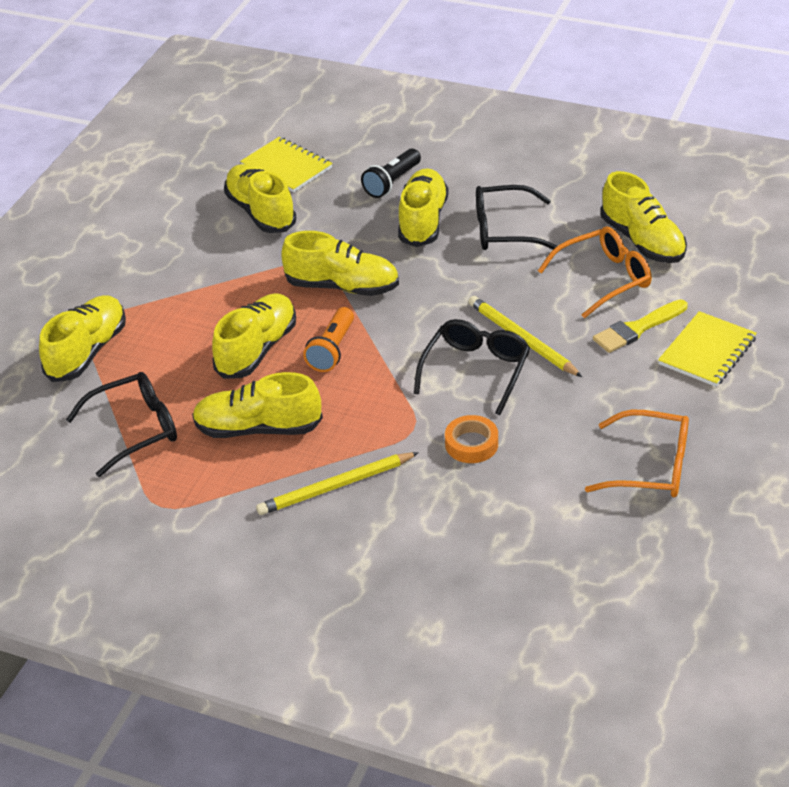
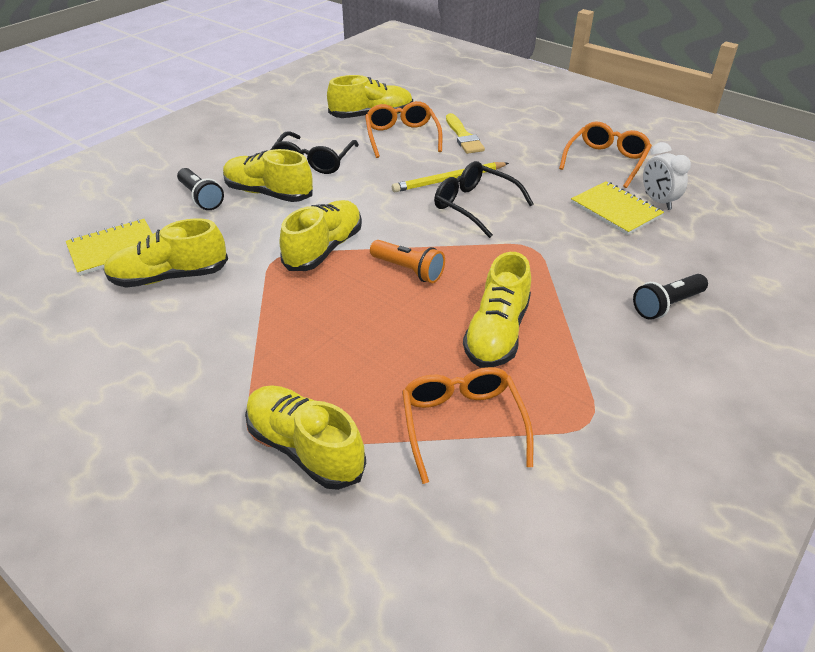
camera: 75 degrees left, 0 degrees up
(135, 429) = (462, 424): black glasses -> orange glasses
(257, 349) = (381, 314): yellow shoe -> none
(336, 487) = (590, 300): yellow pencil -> none
(350, 546) = (667, 305): none -> black flashlight
(471, 444) = (559, 224): orange tape -> none
(570, 525) = (658, 201): none -> white clock
(707, 351) = (500, 120): yellow notebook -> yellow notebook (615, 210)

